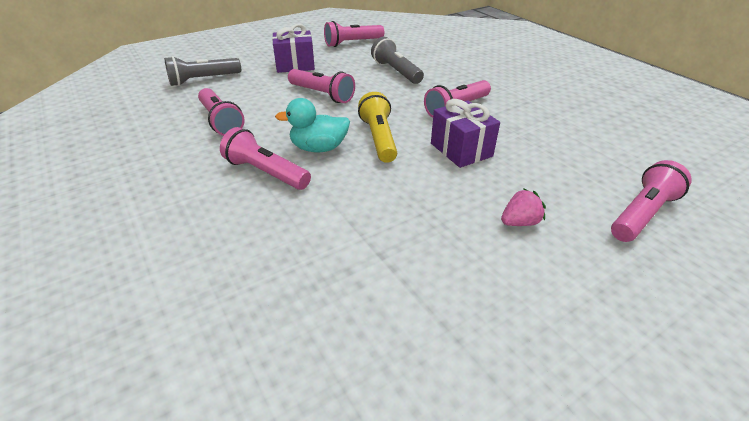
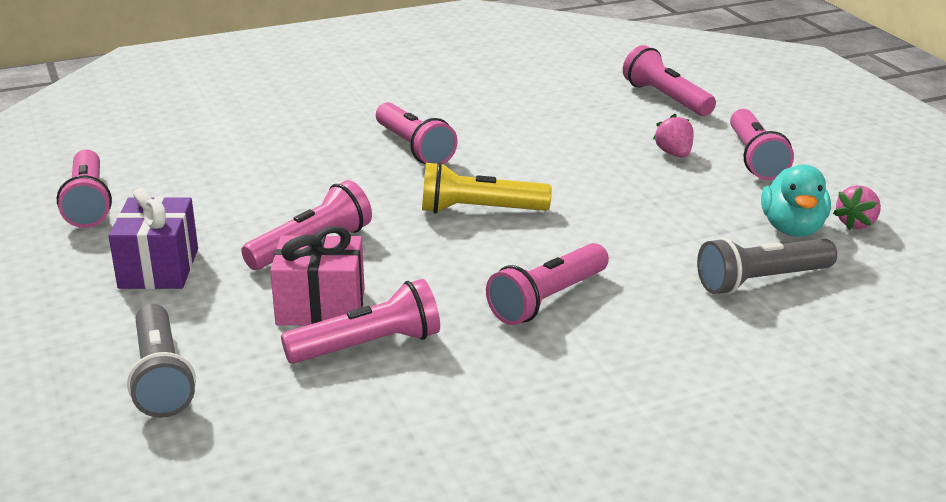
camera: 80 degrees left, 10 degrees down
(259, 105) = (321, 307): none -> pink gift
(319, 148) = (492, 256): turquoise duck -> turquoise duck (792, 229)
(396, 72) = (259, 175): grey flashlight -> grey flashlight (761, 281)
(425, 363) = (856, 223): none -> pink strawberry
(461, 150) = (526, 161): purple gift -> none
(544, 278) = (755, 158): none -> pink flashlight

